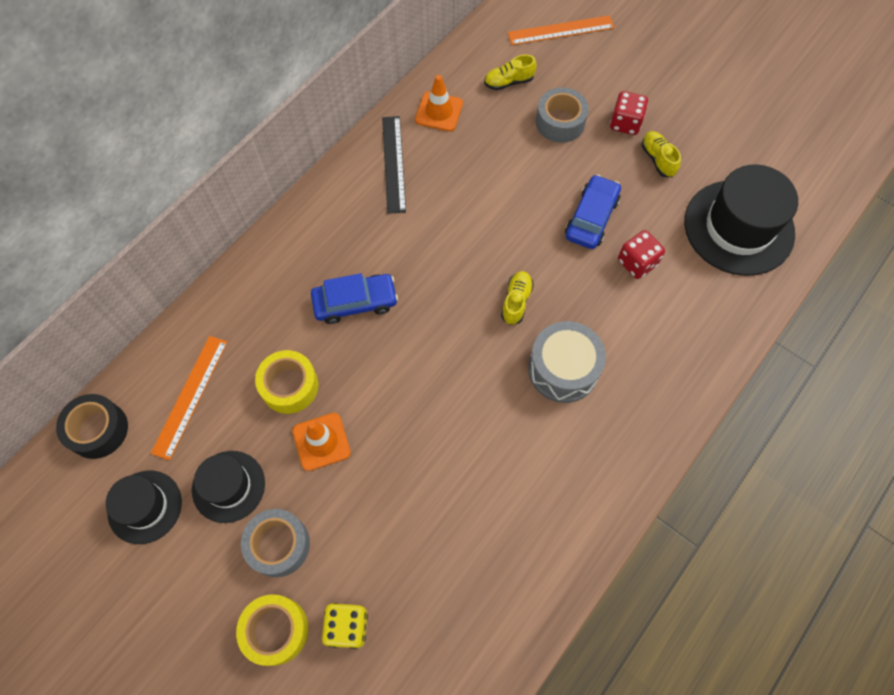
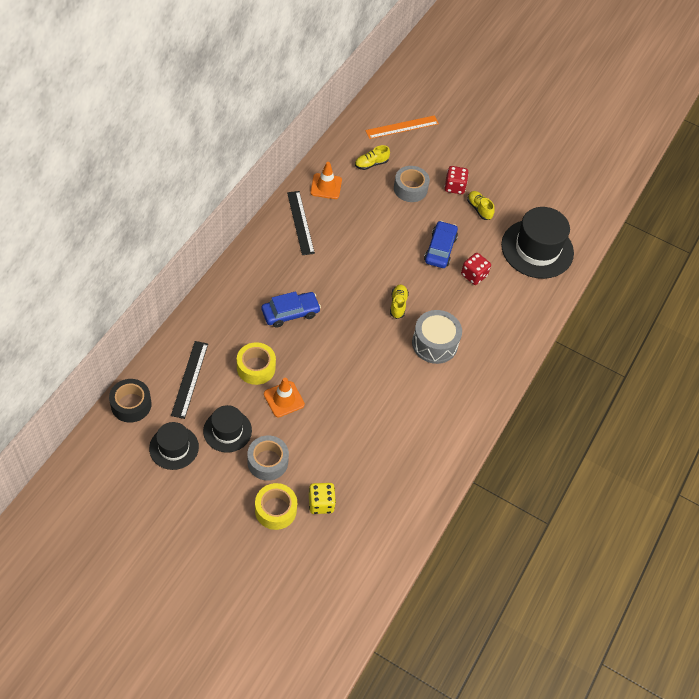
camera: 15 degrees left, 10 degrees down
(190, 396) = (189, 379): orange ruler -> black ruler

